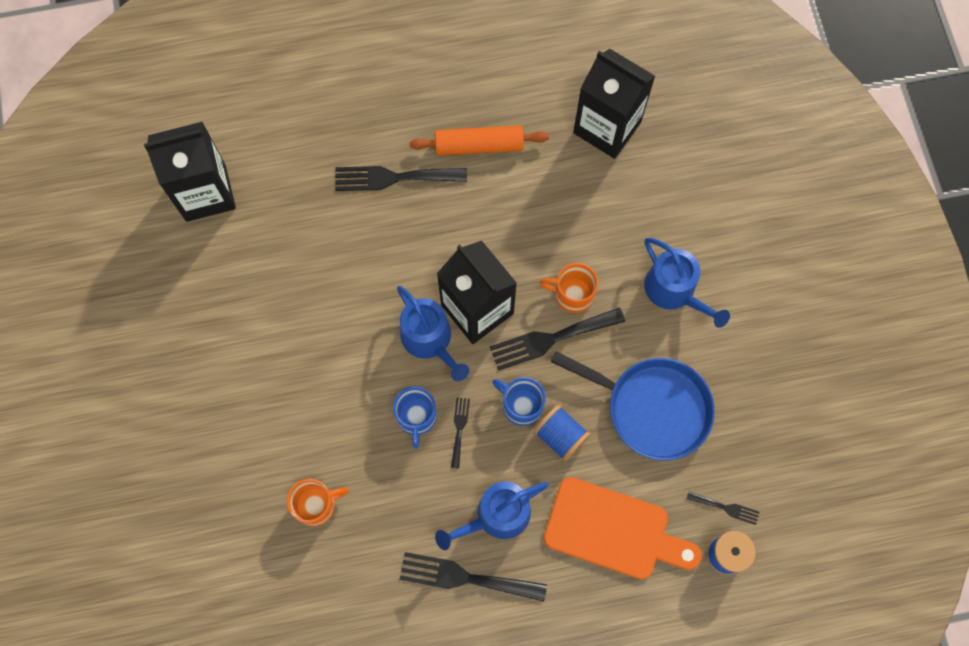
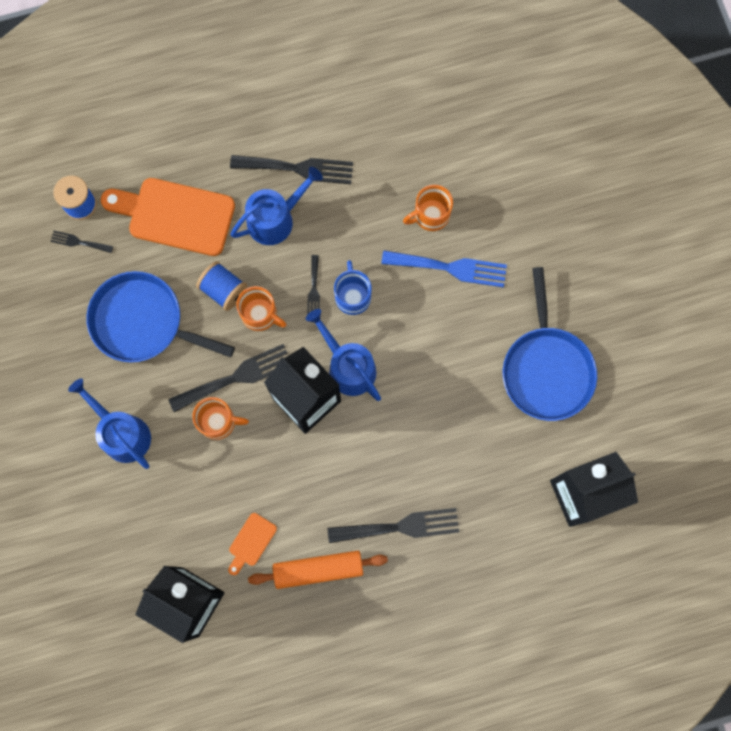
camera: 175 degrees right, 5 degrees up
(217, 319) = (546, 369): none -> blue pan
(303, 440) = (450, 268): none -> blue fork
(521, 405) = (260, 314): blue mug -> orange mug
(544, 176) = (251, 542): none -> orange cutting board

